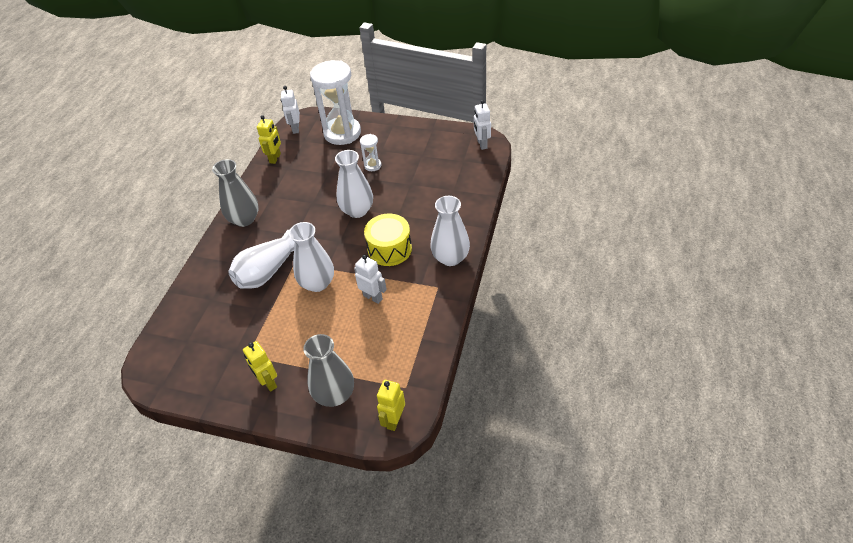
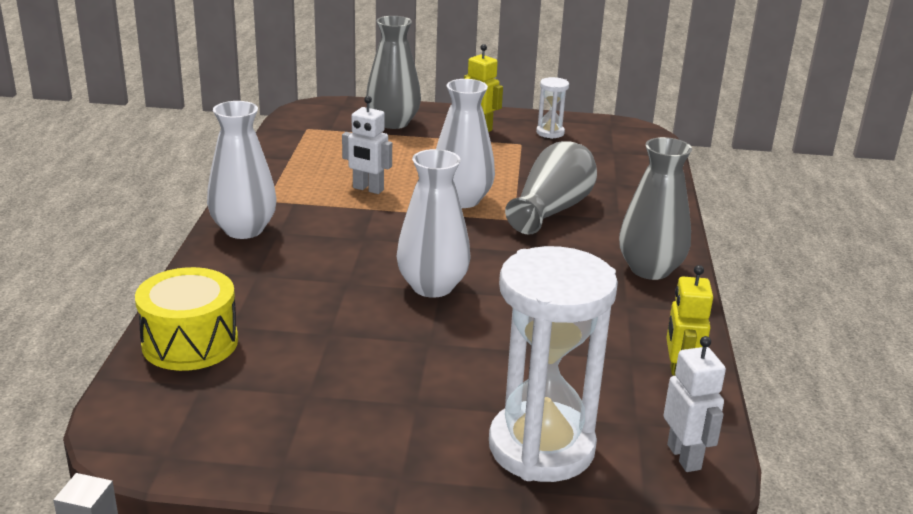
camera: 165 degrees right, 20 degrees down
(267, 272) = (552, 209): white vase -> grey vase
(372, 165) = (427, 368): white hourglass -> white hourglass (550, 133)
(389, 249) = (353, 237): yellow drum -> yellow drum (190, 342)
(394, 420) = (317, 111): yellow robot -> none
(482, 144) = (144, 426): white robot -> none

